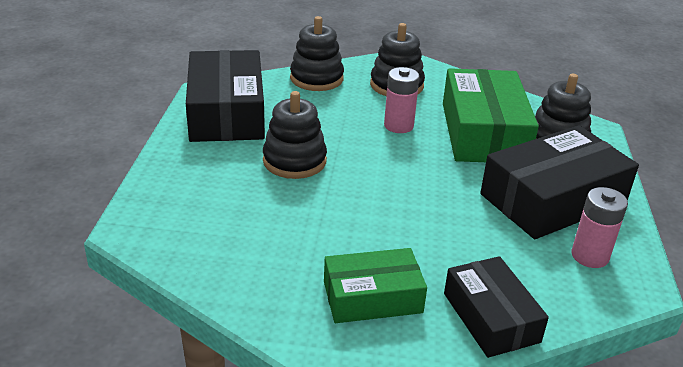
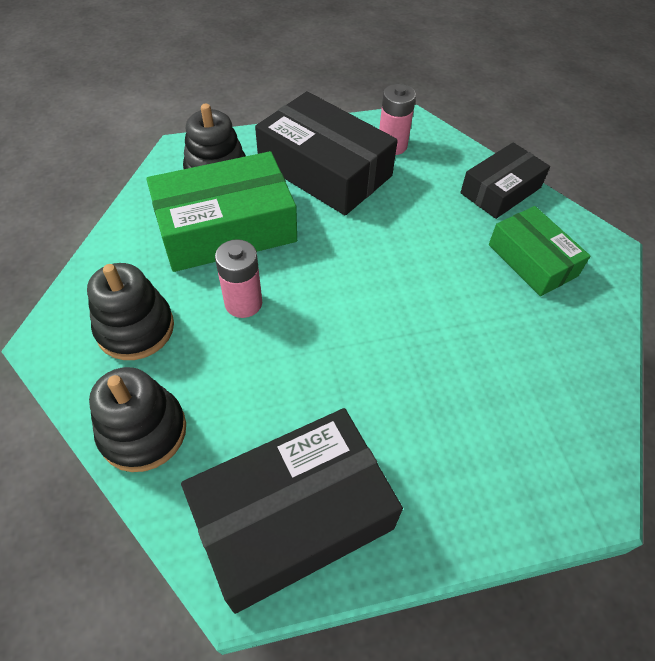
camera: 110 degrees left, 20 degrees up
(294, 161) = (371, 383): black stacking toy -> none

